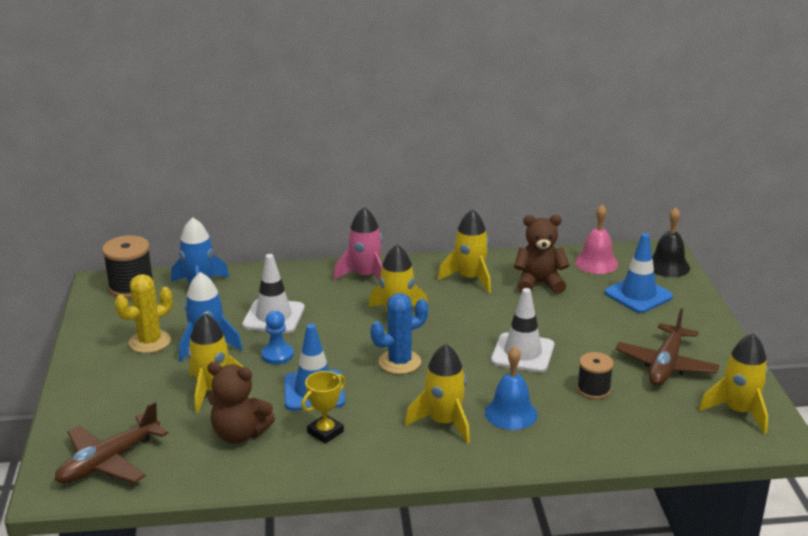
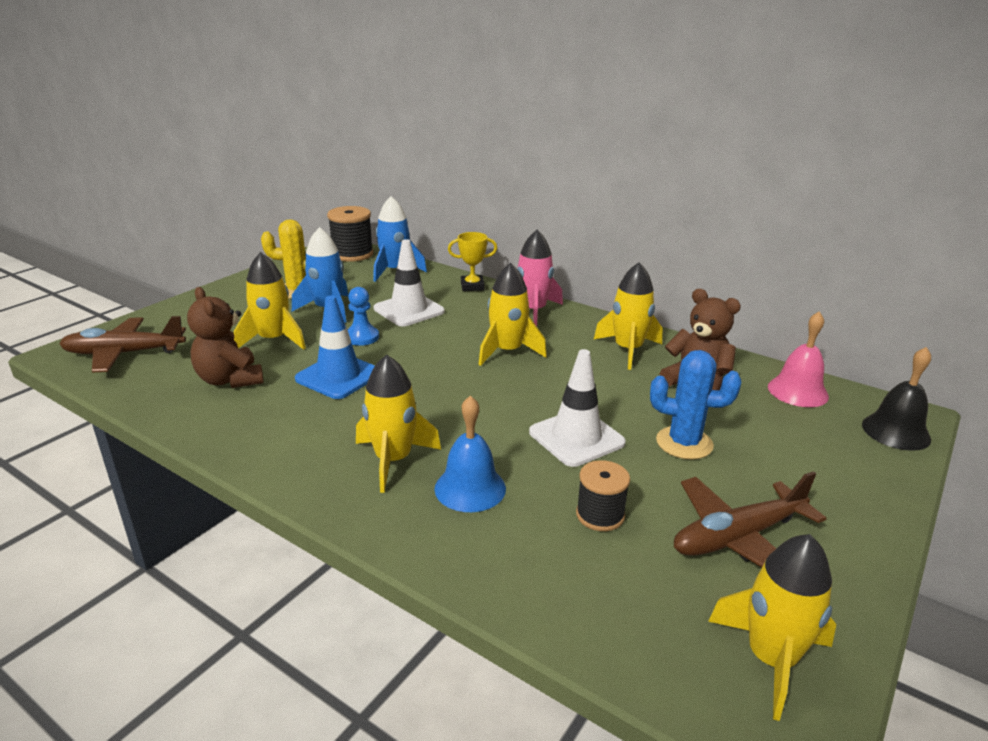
camera: 40 degrees right, 0 degrees up
(325, 432) = (287, 412): yellow trophy -> yellow trophy (472, 286)
(399, 362) = (446, 388): blue cactus -> blue cactus (684, 443)
(638, 295) = (808, 444): blue traffic cone -> none

